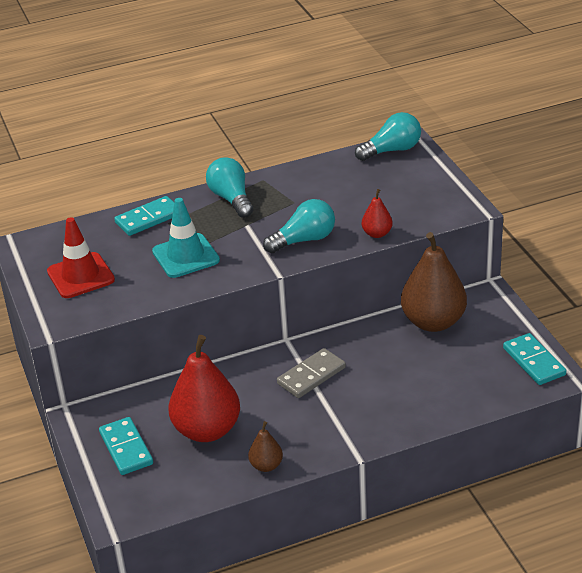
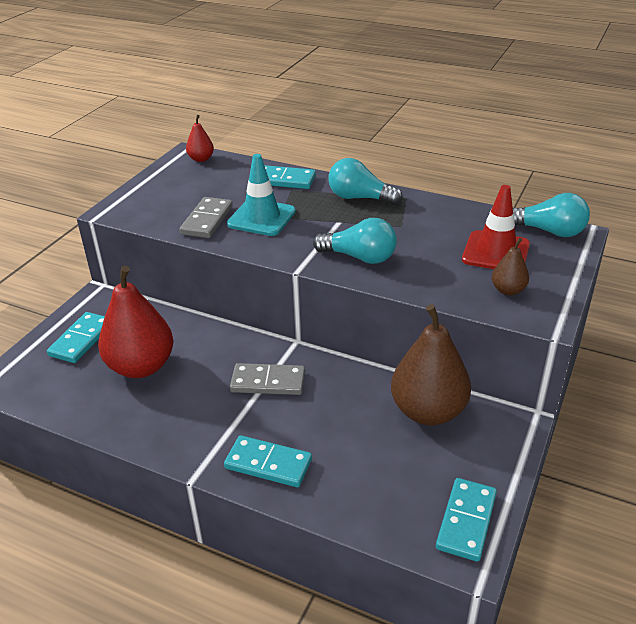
camera: 45 degrees right, 0 degrees up
(80, 276) = (181, 191): red traffic cone -> red traffic cone (495, 252)
(147, 283) = (207, 220): none -> grey domino
(231, 199) = (360, 198): turquoise light bulb -> turquoise light bulb turned 90 degrees counterclockwise
(266, 465) = (128, 426): brown pear -> brown pear (508, 290)
(377, 234) = (425, 288): red pear -> red pear (201, 159)
(389, 416) = (268, 464): none -> turquoise domino

